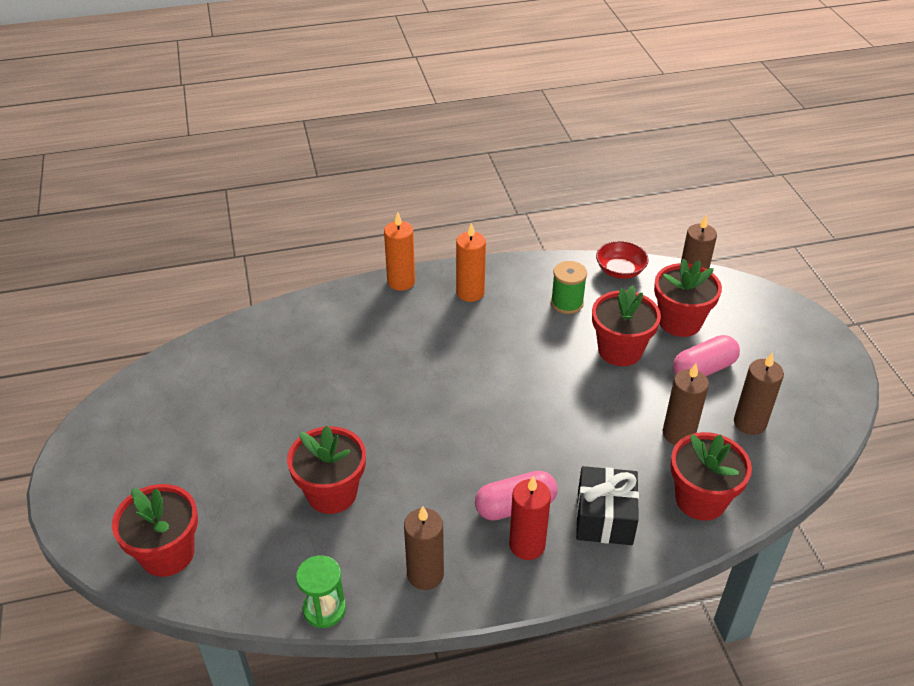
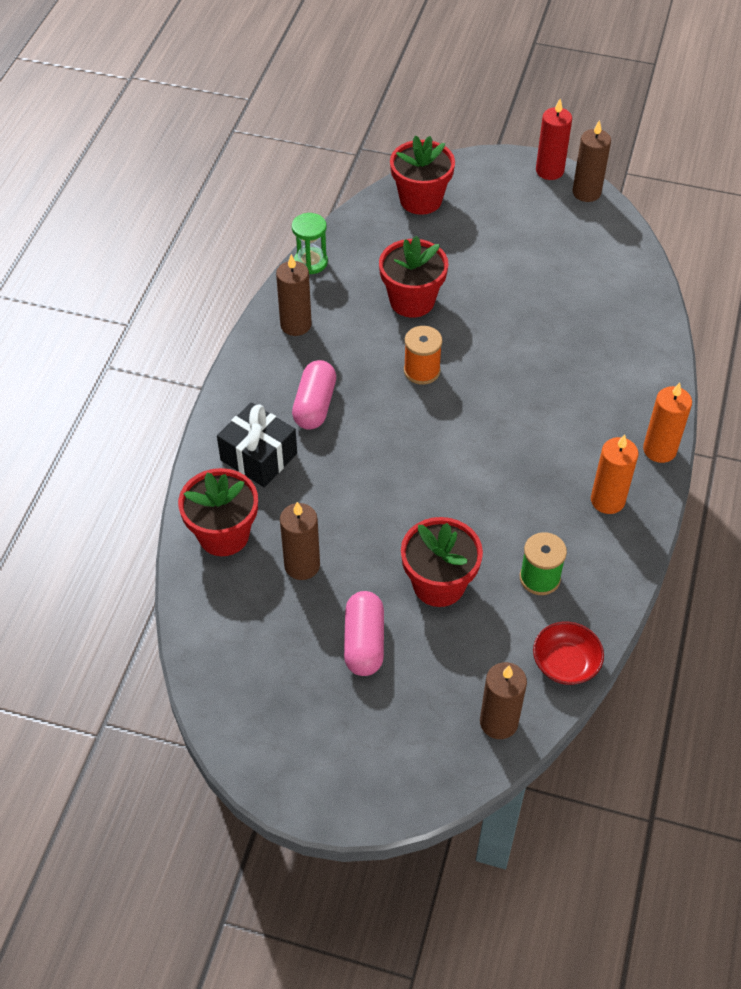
camera: 120 degrees right, 10 degrees up
(418, 447) = (422, 371): none -> orange spool
(527, 545) = (273, 394): red candle -> red candle (549, 171)
(680, 322) = (445, 668): red flower pot -> none
(749, 423) = (271, 633): brown candle -> brown candle (586, 192)

